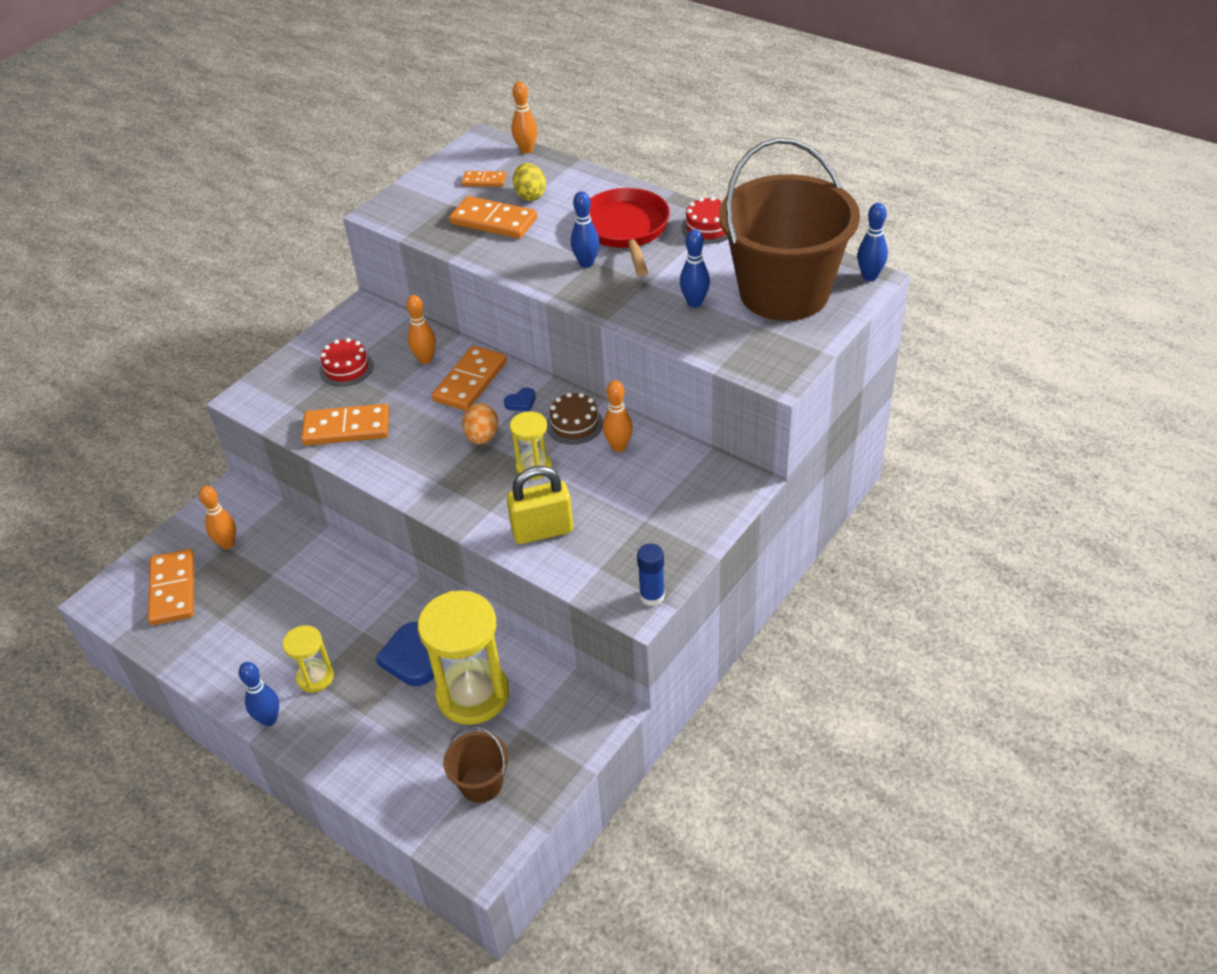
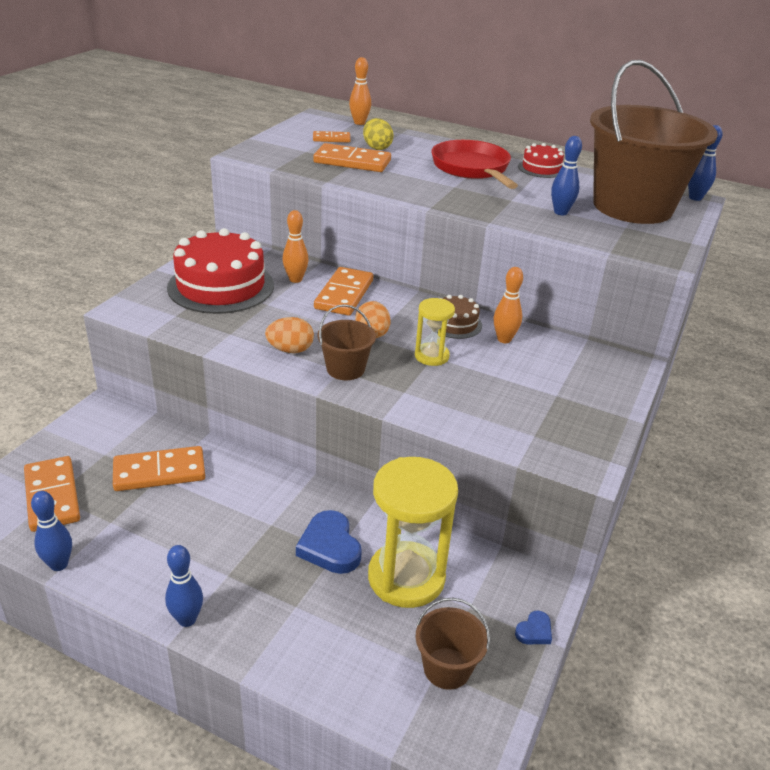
camera: 15 degrees left, 10 degrees down
(227, 544) = (106, 452): orange bowling pin -> none
(315, 677) = (230, 572): yellow hourglass -> none
(346, 368) = (221, 286): red cake -> red cake, size x2.05
(346, 428) = (235, 330): orange domino -> orange domino (159, 472)
(394, 455) = (290, 350): none -> orange egg
(441, 480) = (345, 369): none -> brown bucket
(521, 402) = (398, 309): blue heart -> blue heart (534, 631)
(542, 531) = (463, 406): yellow padlock -> none
(586, 263) = (449, 187): blue bowling pin -> blue bowling pin (59, 564)
(652, 596) = (597, 457): blue glue stick -> none

